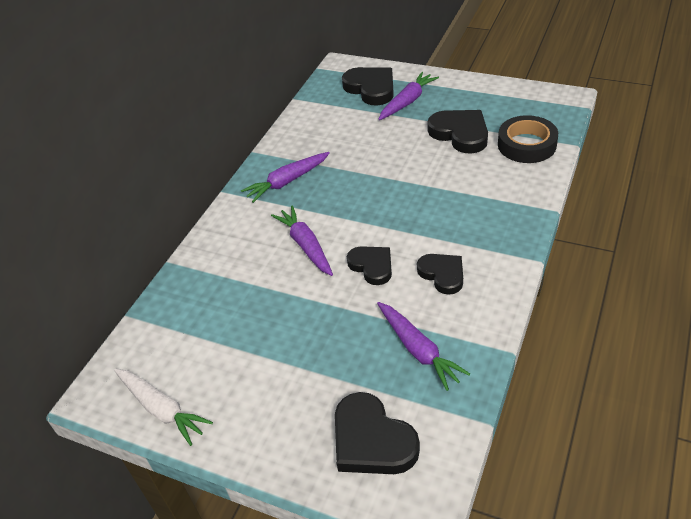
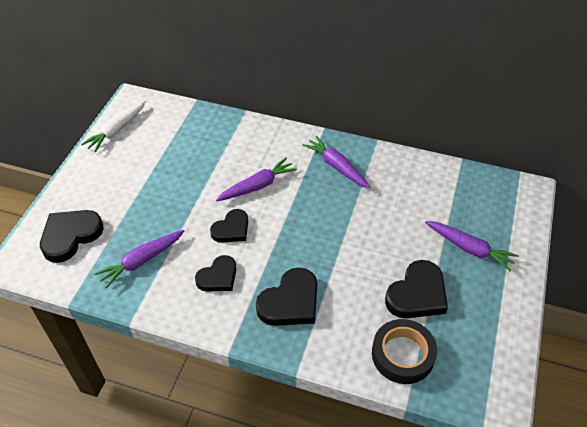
camera: 80 degrees right, 5 degrees up
(371, 88) = (489, 217): black heart -> black heart (290, 302)

